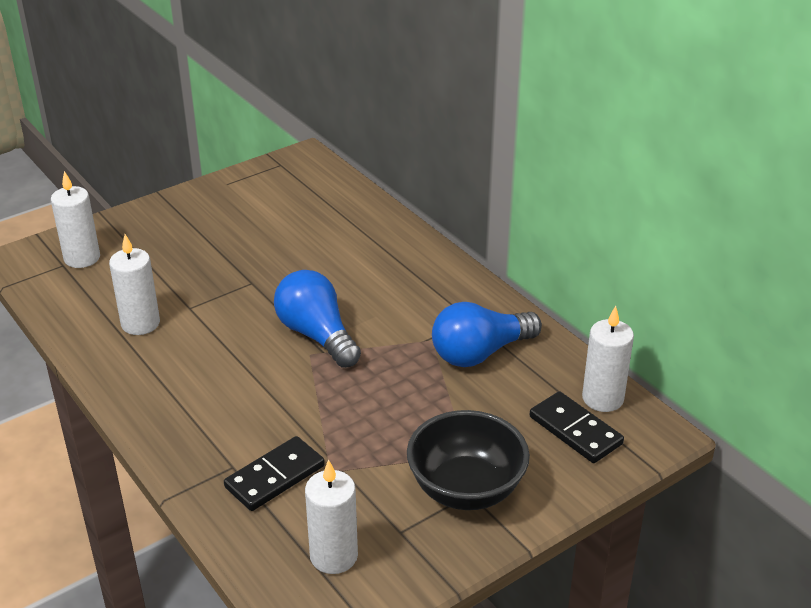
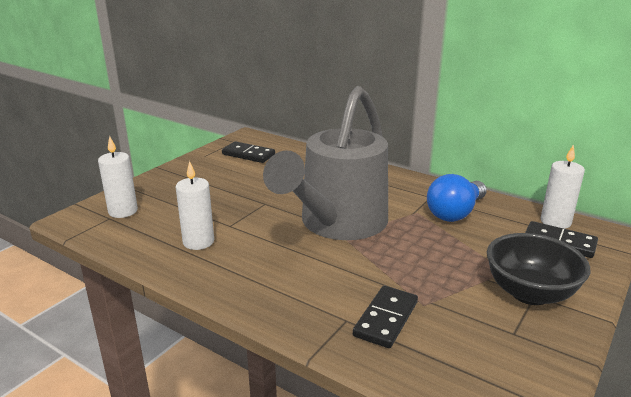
camera: 20 degrees left, 10 degrees down
(283, 193) = (248, 154): none -> black domino
(317, 335) = (337, 224): blue light bulb -> grey watering can
(334, 556) = (483, 364): white candle -> none

